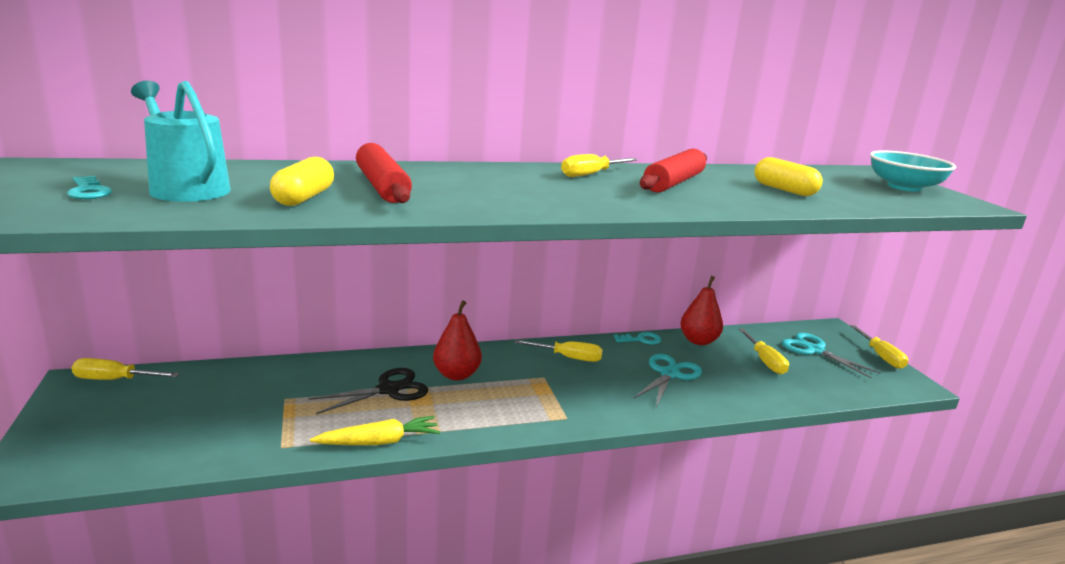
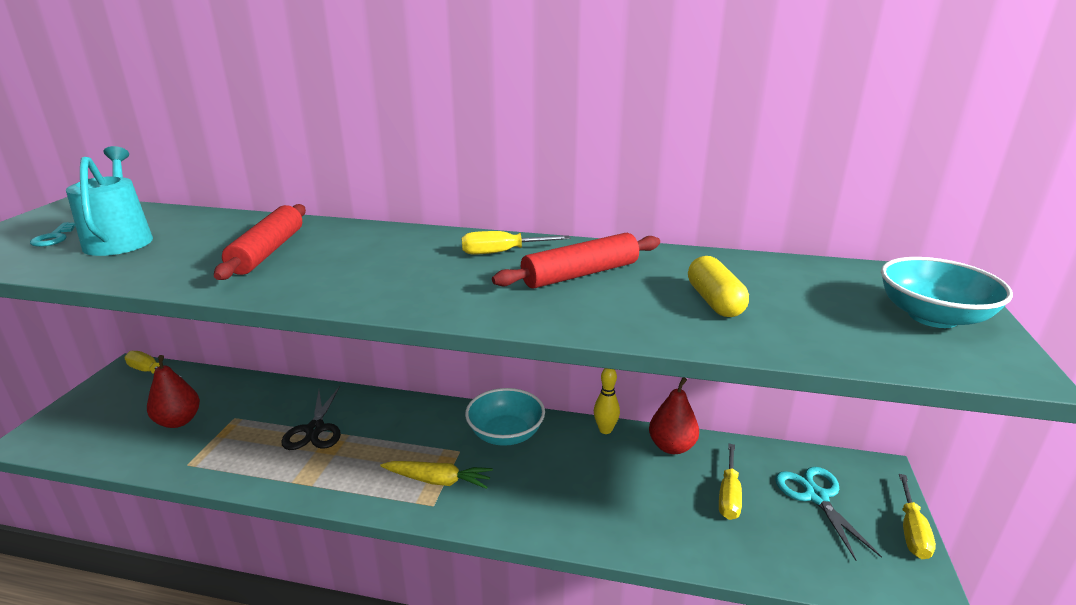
camera: 30 degrees right, 5 degrees up
(304, 198) = (182, 260): yellow capsule -> none
(379, 442) = (256, 482): yellow carrot -> yellow carrot (438, 481)
(388, 389) = (315, 429): black scissors -> black scissors turned 90 degrees clockwise
(456, 375) = (384, 428): red pear -> red pear (178, 421)
(568, 358) = (505, 434): yellow screwdriver -> turquoise bowl
(641, 340) = (605, 430): turquoise key -> yellow bowling pin
(669, 374) = (592, 482): turquoise scissors -> none

